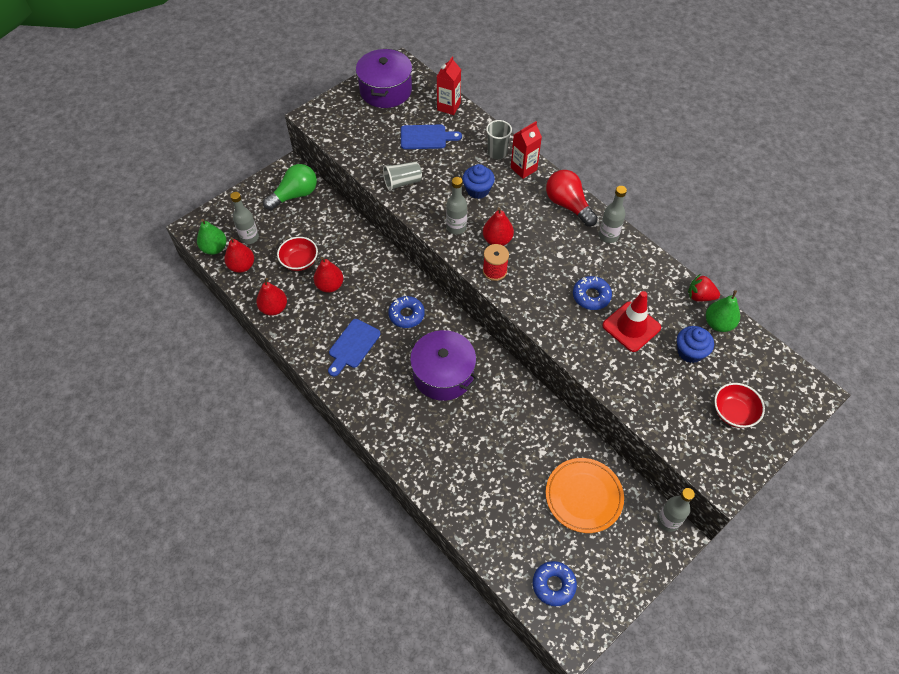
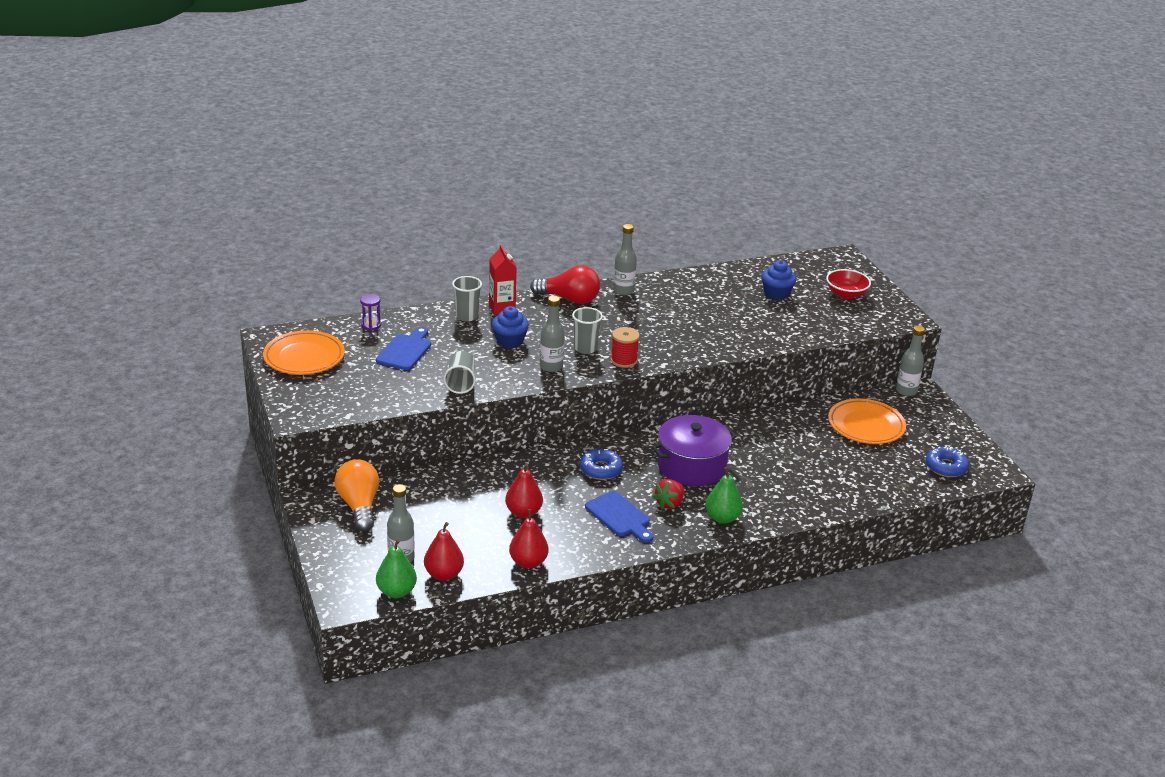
camera: 70 degrees left, 25 degrees down
(295, 195) = (359, 506): green light bulb -> orange light bulb
(299, 261) = (470, 526): red bowl -> none
(385, 90) = (304, 357): purple pot -> orange plate
(448, 107) = (371, 325): red carton -> purple hourglass
(497, 240) = (585, 348): red pear -> grey cup
(568, 205) = (569, 299): red light bulb -> red light bulb turned 150 degrees counterclockwise
(591, 296) = (688, 320): blue donut -> none
(631, 327) = (734, 311): red traffic cone -> none
(700, 296) = (721, 271): red strawberry -> red strawberry (669, 503)
(718, 324) = (755, 272): green pear -> green pear (722, 518)

